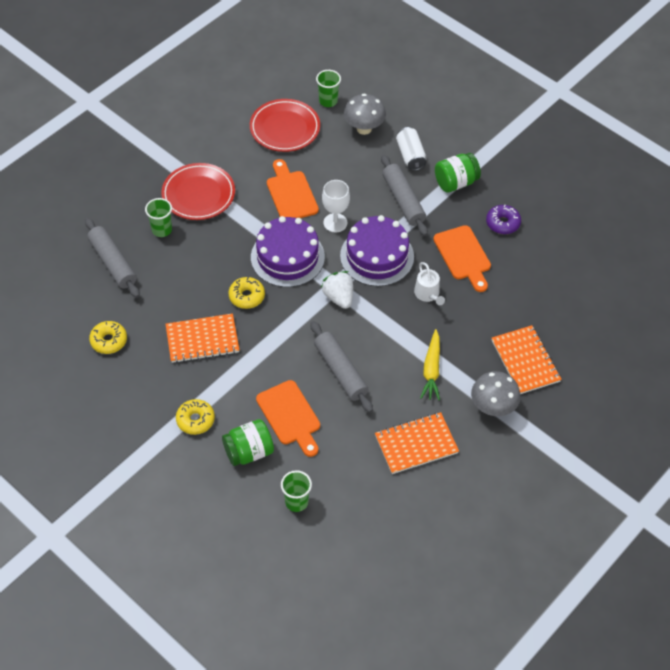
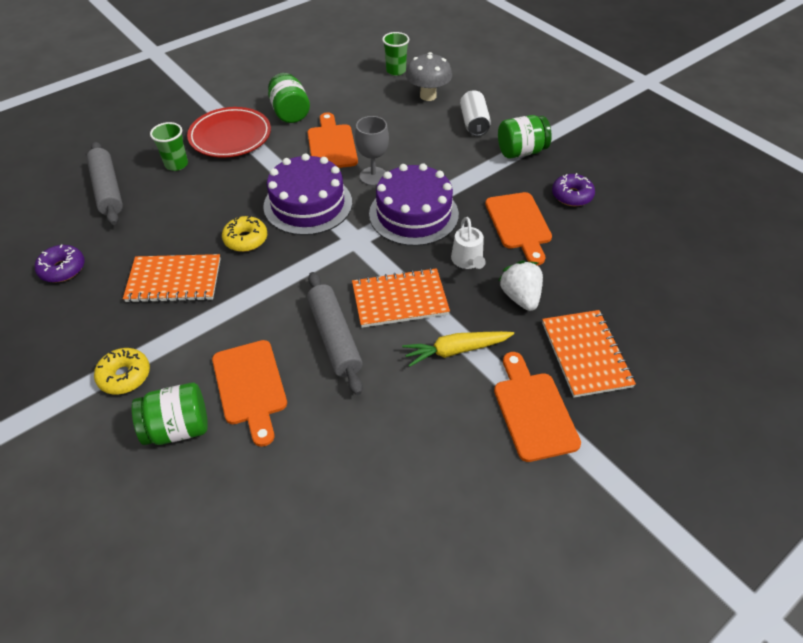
camera: 10 degrees right, 5 degrees down
(109, 341) = (62, 269): yellow donut -> purple donut
(244, 162) = (290, 113): none -> green jar
(285, 128) = (343, 89): red plate -> none
(296, 502) = (219, 512): green cup -> none
(335, 223) = (373, 176): white goblet -> grey goblet
(339, 297) = (356, 252): white strawberry -> white strawberry (520, 297)
(403, 200) = (457, 162): grey rolling pin -> none
(416, 444) = (414, 449): orange notebook -> orange notebook (400, 299)
(431, 370) = (455, 350): yellow carrot -> yellow carrot turned 60 degrees clockwise
(492, 407) = (533, 411): grey mushroom -> orange cutting board

